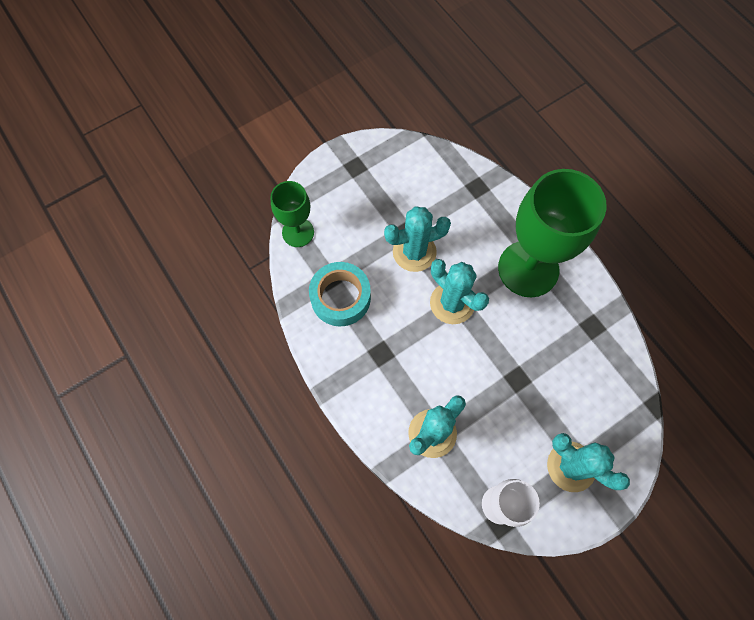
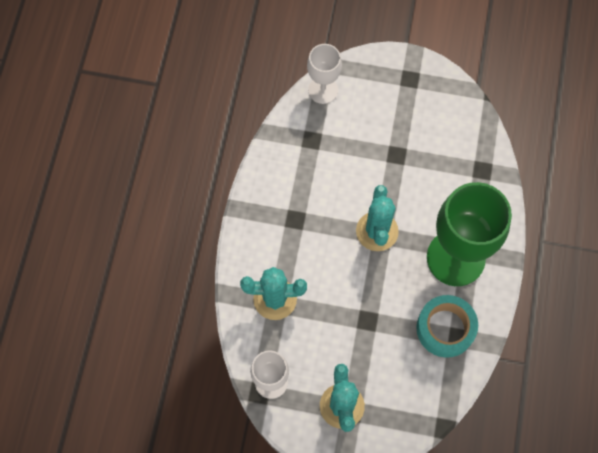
camera: 45 degrees right, 0 degrees up
(298, 232) = (323, 90): green goblet -> white goblet
(340, 298) = (306, 159): turquoise tape -> turquoise tape (445, 328)
(414, 252) = (388, 174): turquoise cactus -> none

